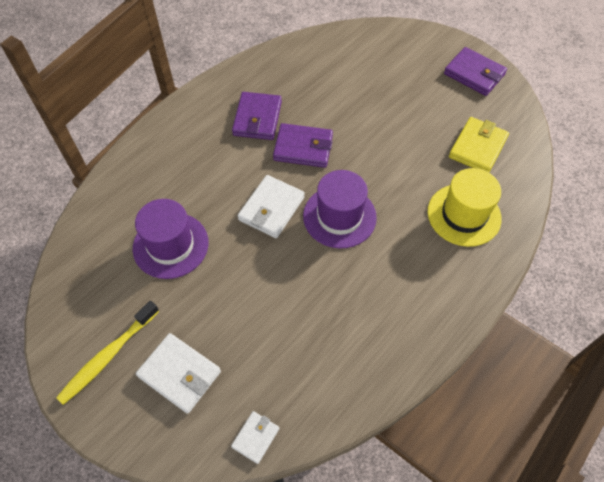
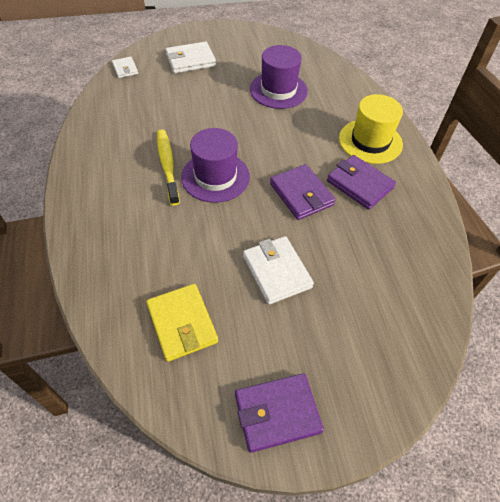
camera: 125 degrees right, 5 degrees down
(108, 356) = (230, 43): yellow toothbrush -> yellow toothbrush (167, 165)
(271, 209) = (260, 146): white wallet -> white wallet (276, 272)
(303, 148) = (301, 194): purple wallet -> purple wallet turned 75 degrees counterclockwise
(464, 215) = (133, 253): yellow hat -> yellow hat (370, 141)

